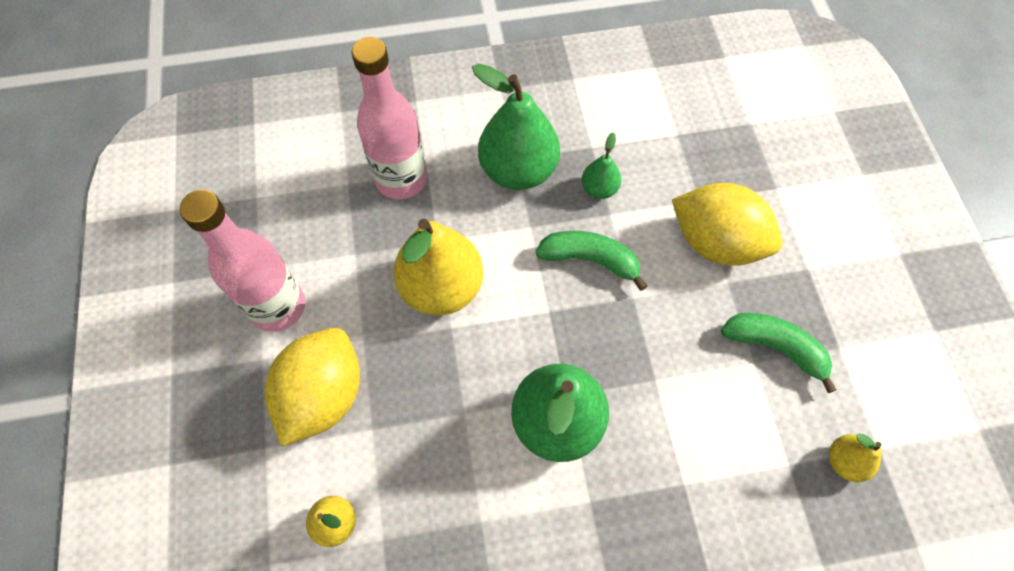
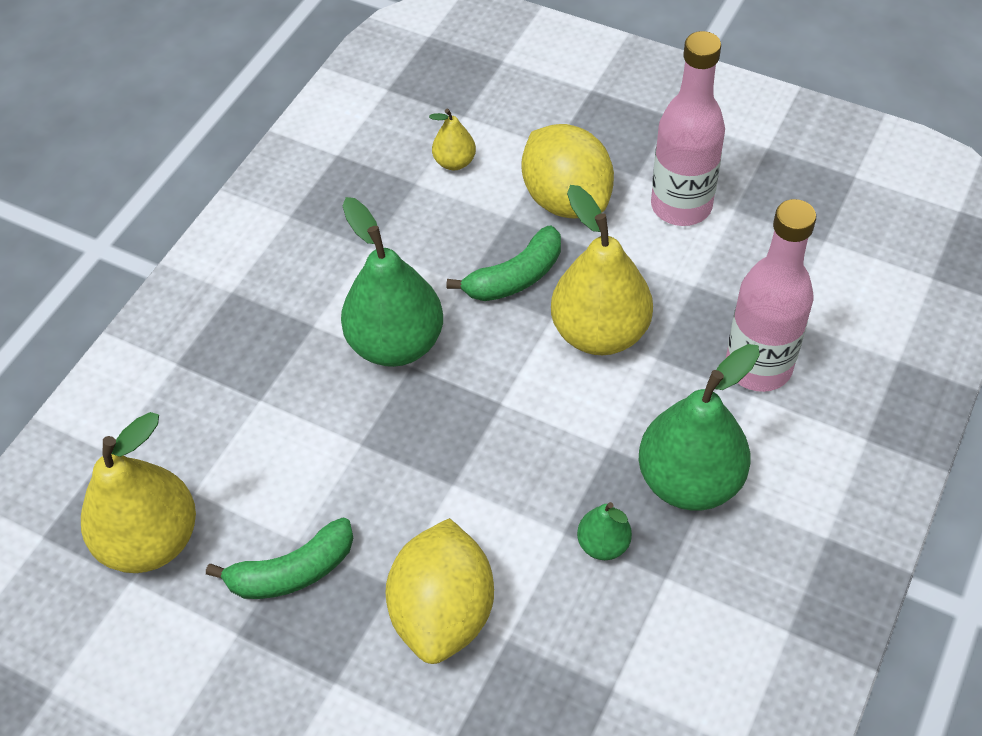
camera: 130 degrees right, 10 degrees down
(590, 260) = (525, 475): green banana -> green banana (515, 277)
(716, 242) = (443, 612): yellow lemon -> yellow lemon turned 60 degrees counterclockwise
(844, 461) = (151, 540): yellow pear -> yellow pear, size x2.06

